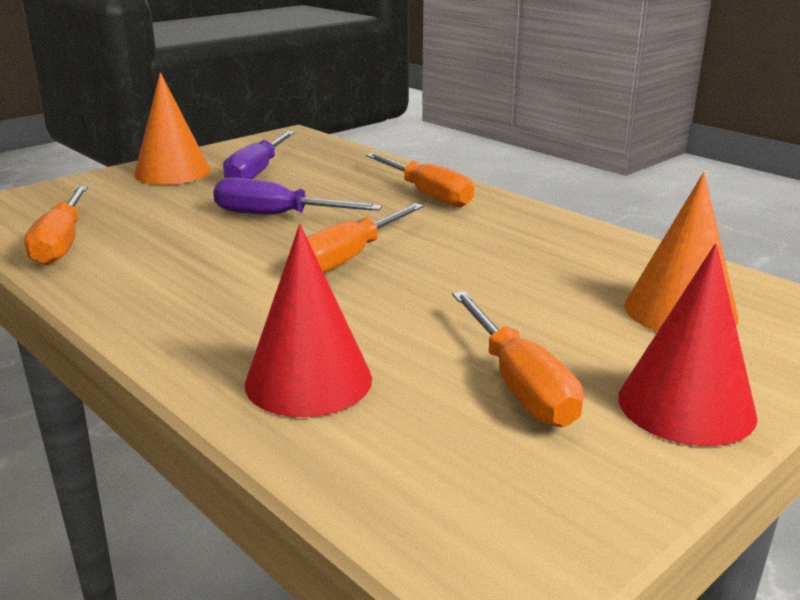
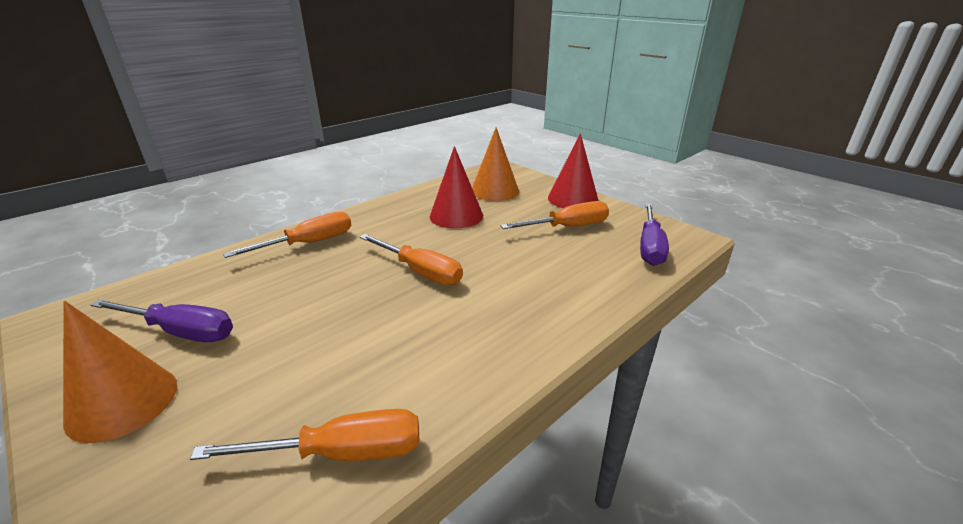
camera: 90 degrees left, 5 degrees up
(277, 216) = (322, 308): purple screwdriver -> purple screwdriver (650, 247)
(308, 381) = (581, 279): red cone -> red cone (456, 216)

